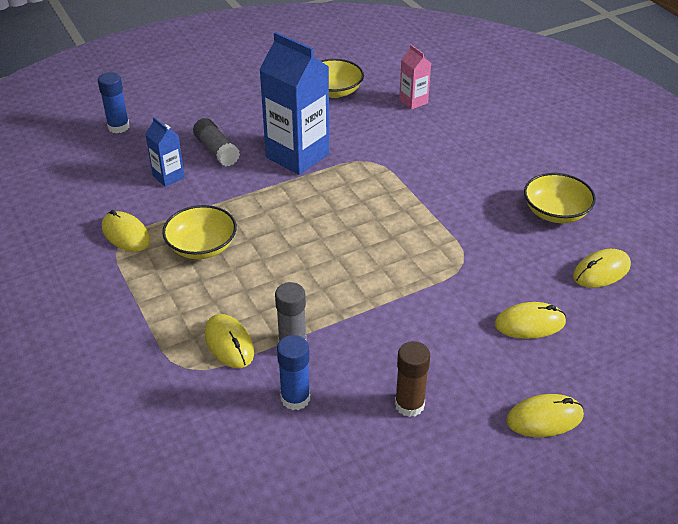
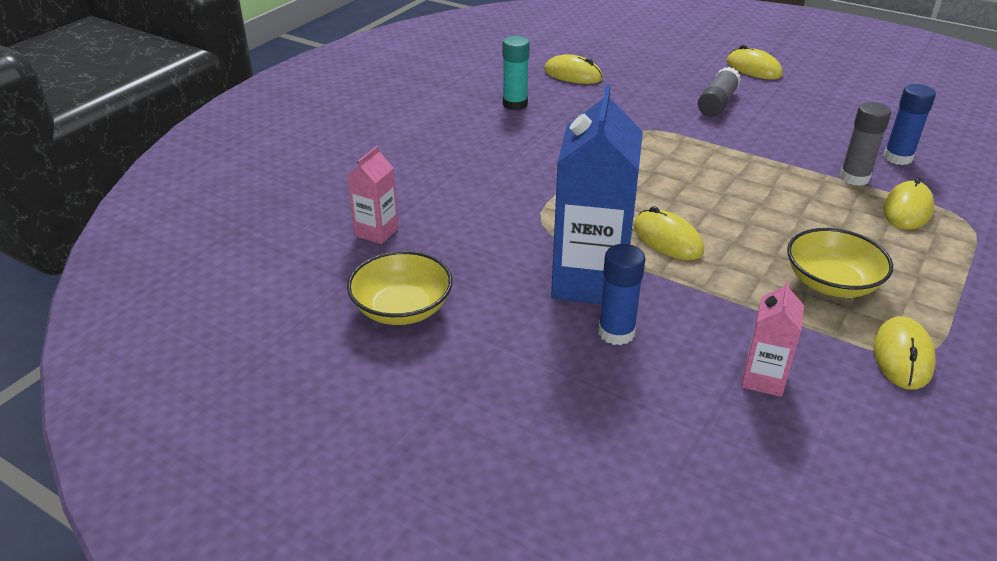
camera: 120 degrees left, 5 degrees down
(118, 127) = (726, 521): blue glue stick -> blue glue stick (616, 333)
(168, 177) = (763, 379): blue carton -> pink carton
(216, 150) = (657, 360): grey glue stick -> grey glue stick (717, 103)
(409, 405) = (822, 113): brown glue stick -> none
(529, 323) = (672, 89): yellow mouse -> yellow mouse (667, 239)
(555, 212) = (515, 104): yellow bowl -> turquoise glue stick

